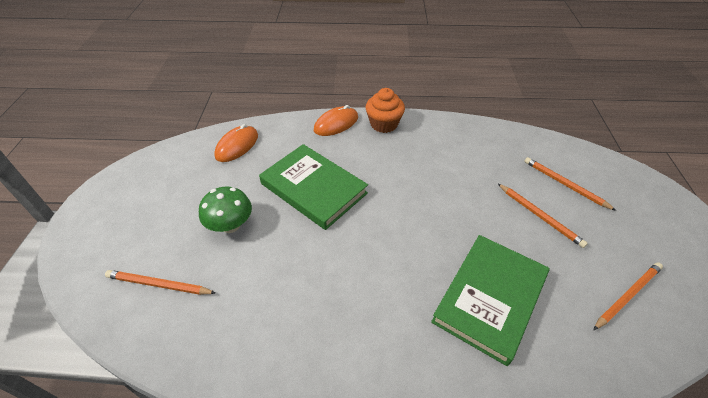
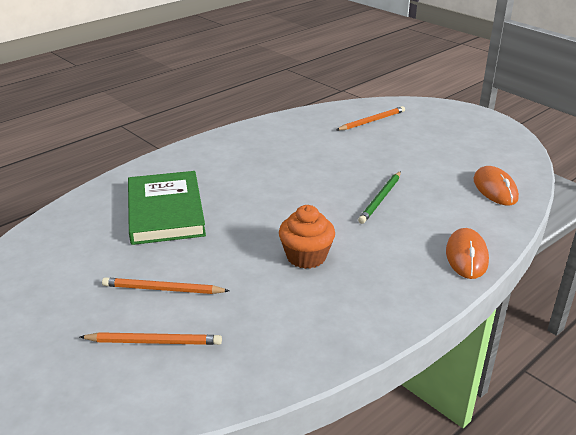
camera: 135 degrees right, 15 degrees down
(230, 225) = (390, 154): green mushroom -> none
(313, 188) = (381, 199): green book -> green pencil
(384, 124) = (425, 287): orange cupcake -> orange cupcake (306, 256)
(627, 296) = (50, 268): orange pencil -> none

